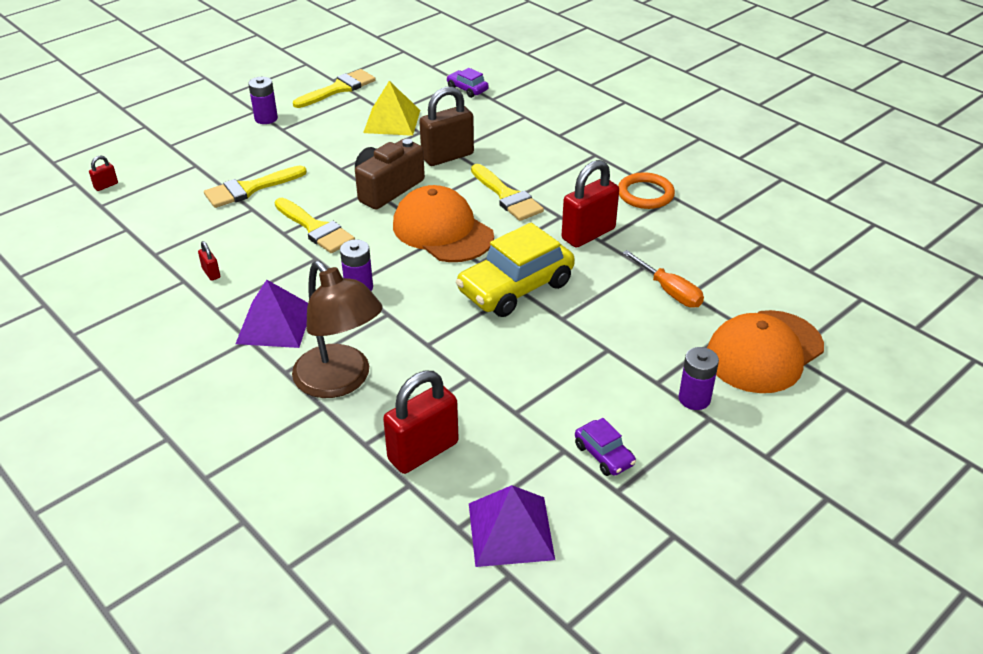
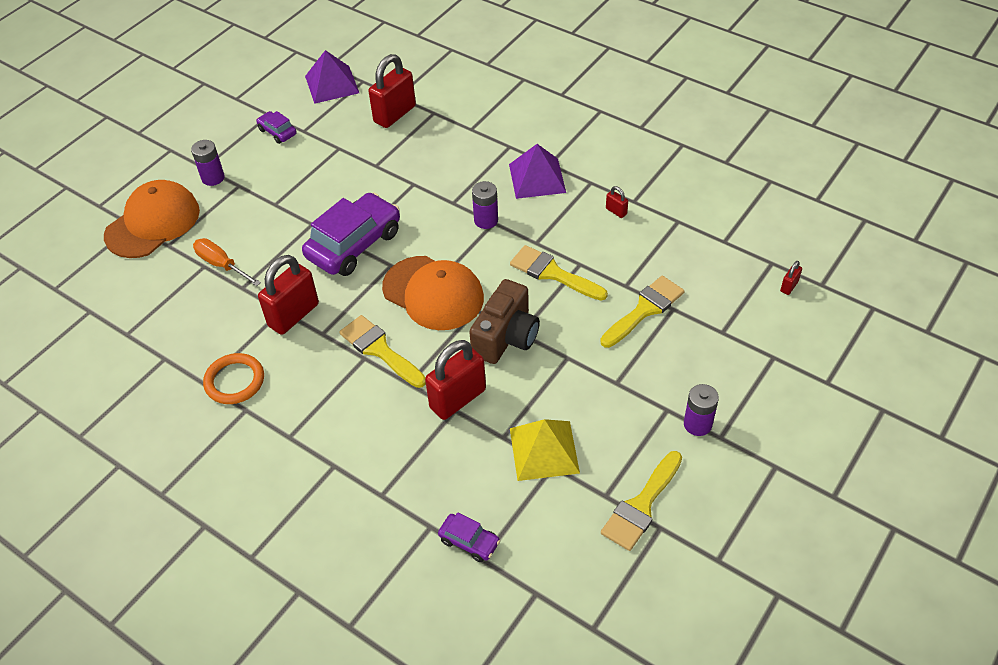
camera: 170 degrees right, 10 degrees up
(340, 381) = (467, 146): brown lamp -> none
(447, 156) = (458, 399): brown padlock -> red padlock
(515, 287) = (354, 244): yellow car -> purple car

